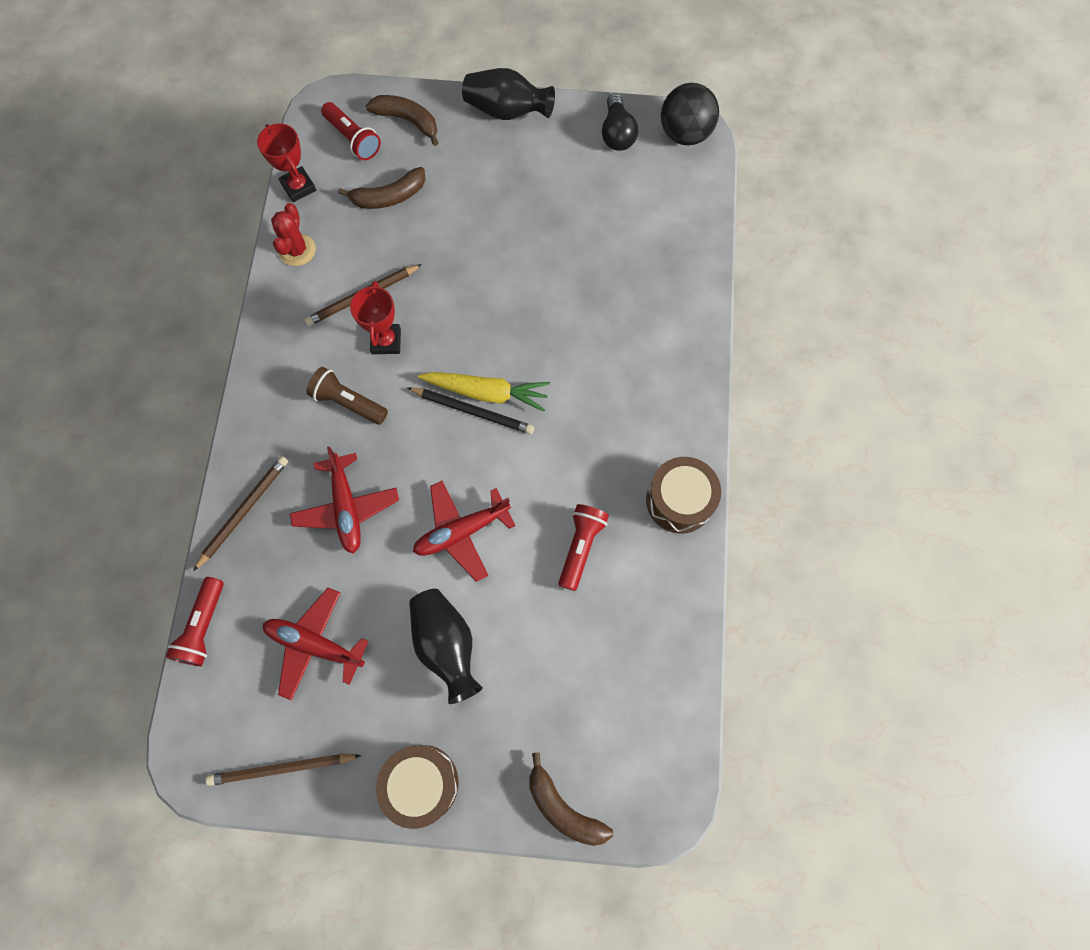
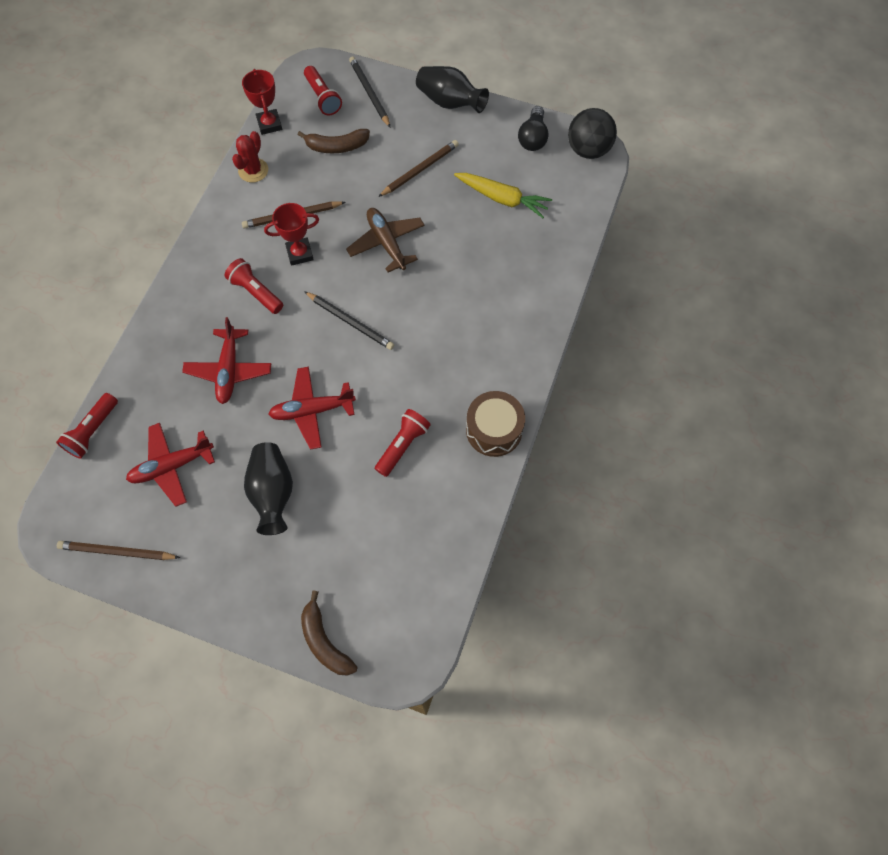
camera: 15 degrees right, 5 degrees down
(243, 511) = (150, 354): brown pencil -> brown pencil (420, 170)
(315, 644) = (172, 466): red plane -> red plane turned 60 degrees counterclockwise
(348, 402) = (256, 292): brown flashlight -> red flashlight
(386, 341) = (300, 253): red trophy -> red trophy turned 60 degrees clockwise
(407, 121) = (369, 93): brown banana -> black pencil
(421, 783) = (219, 592): brown drum -> none
(486, 303) = (386, 243): none -> brown plane
(486, 392) = (365, 310): yellow carrot -> yellow carrot (502, 198)

